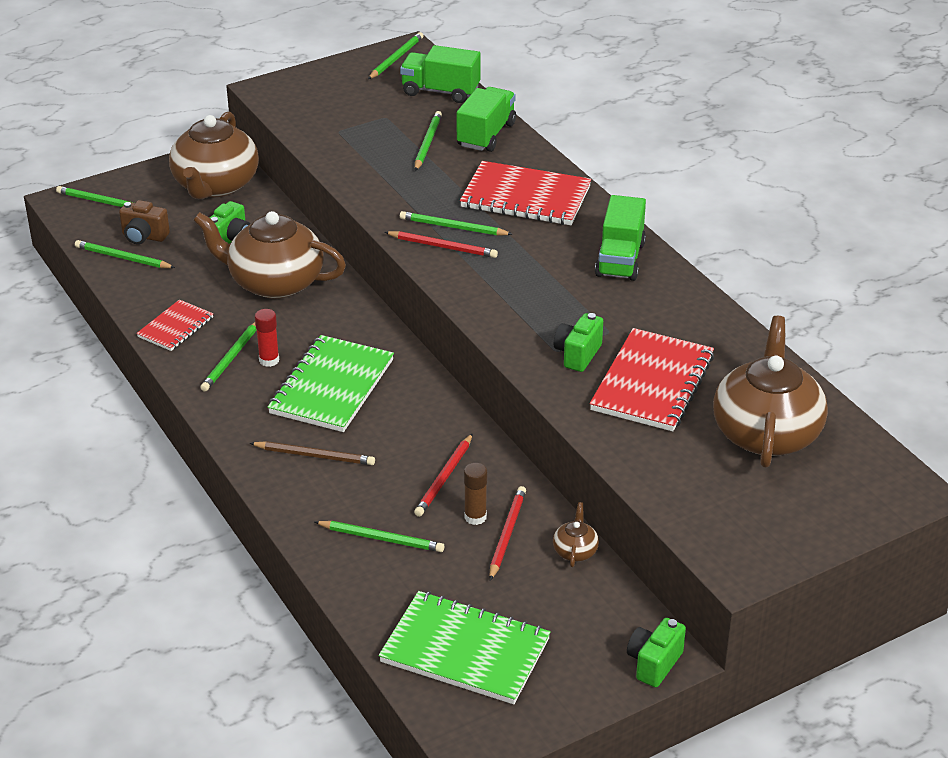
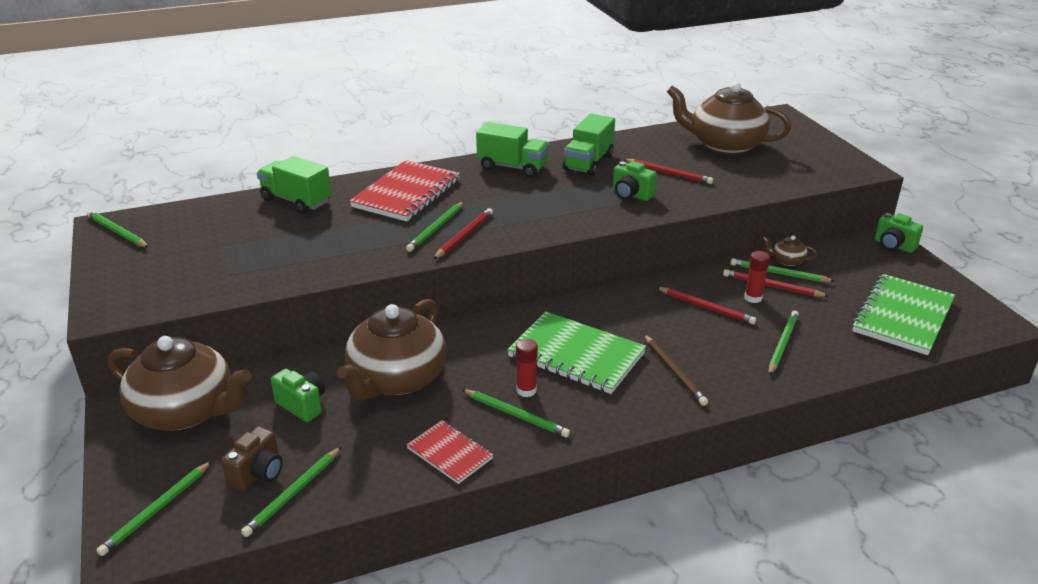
camera: 80 degrees left, 5 degrees down
(315, 455) = (674, 371): brown pencil -> brown pencil turned 135 degrees clockwise
(427, 143) = (289, 229): green pencil -> green pencil (779, 274)
(440, 91) = (203, 215): green truck -> green truck (588, 162)
(475, 517) = (753, 298): brown glue stick -> red glue stick
(652, 383) = (669, 173): red notebook -> red pencil

